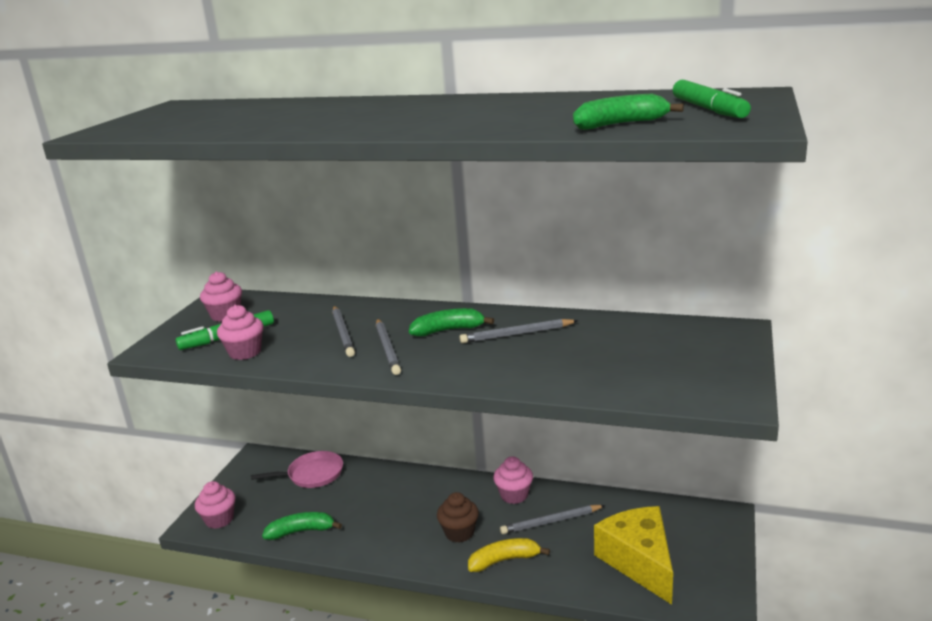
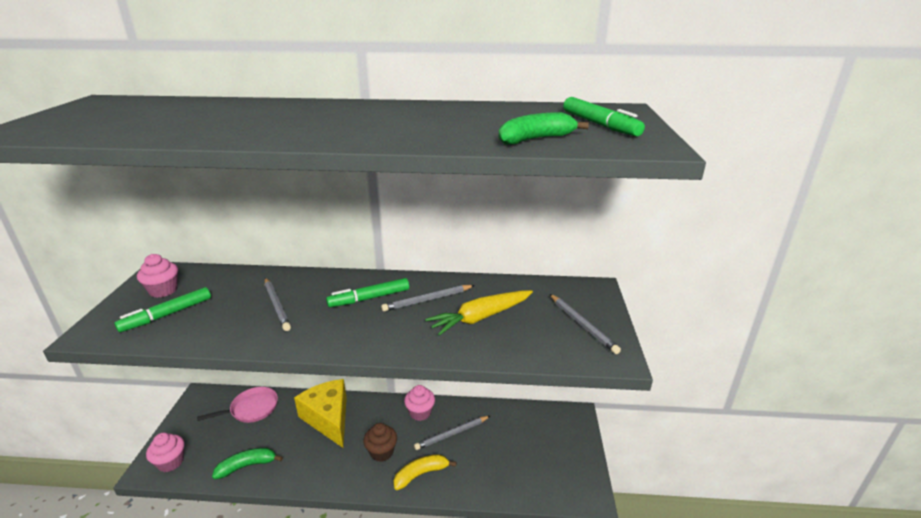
camera: 15 degrees left, 5 degrees up
(245, 352) = (186, 331): pink cupcake -> none
(387, 349) = (319, 320): grey pencil -> grey pencil (582, 325)
(448, 330) = (369, 298): green banana -> green marker
(577, 354) = (480, 318): none -> yellow carrot
(639, 562) = (523, 463): yellow cheese -> yellow cheese (328, 418)

